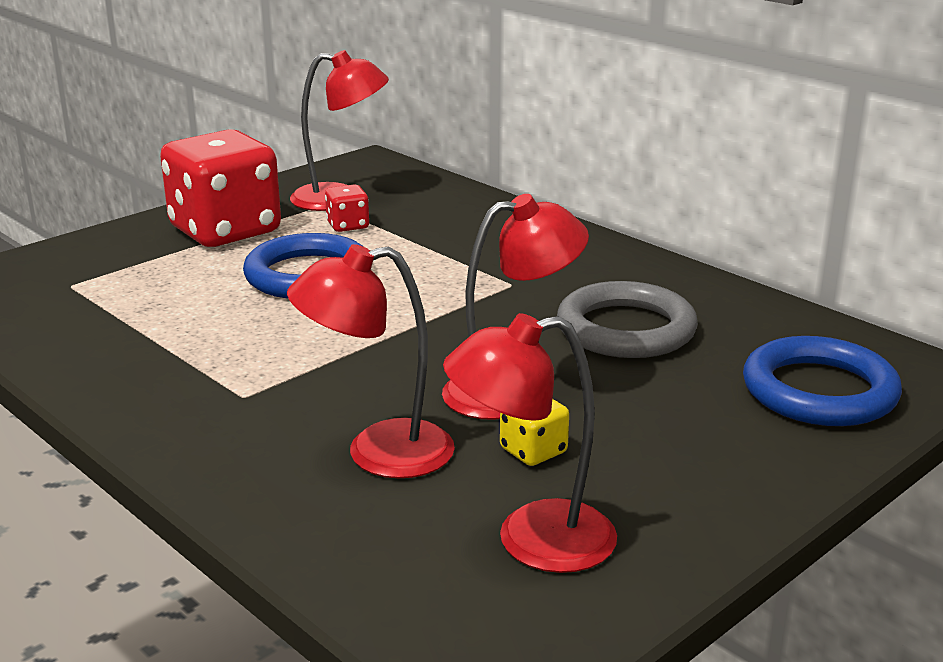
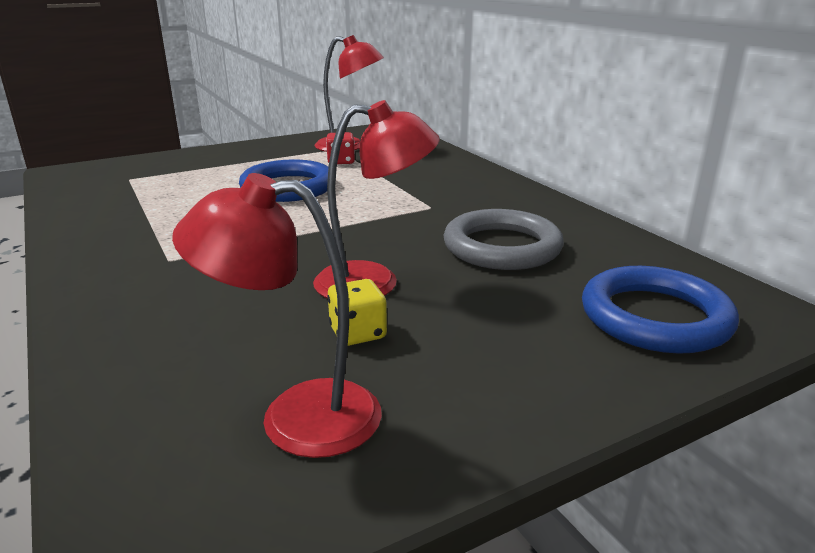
camera: 15 degrees right, 0 degrees up
(225, 231) = (257, 158): red dice -> none
(378, 453) = (228, 316): red lamp -> none

